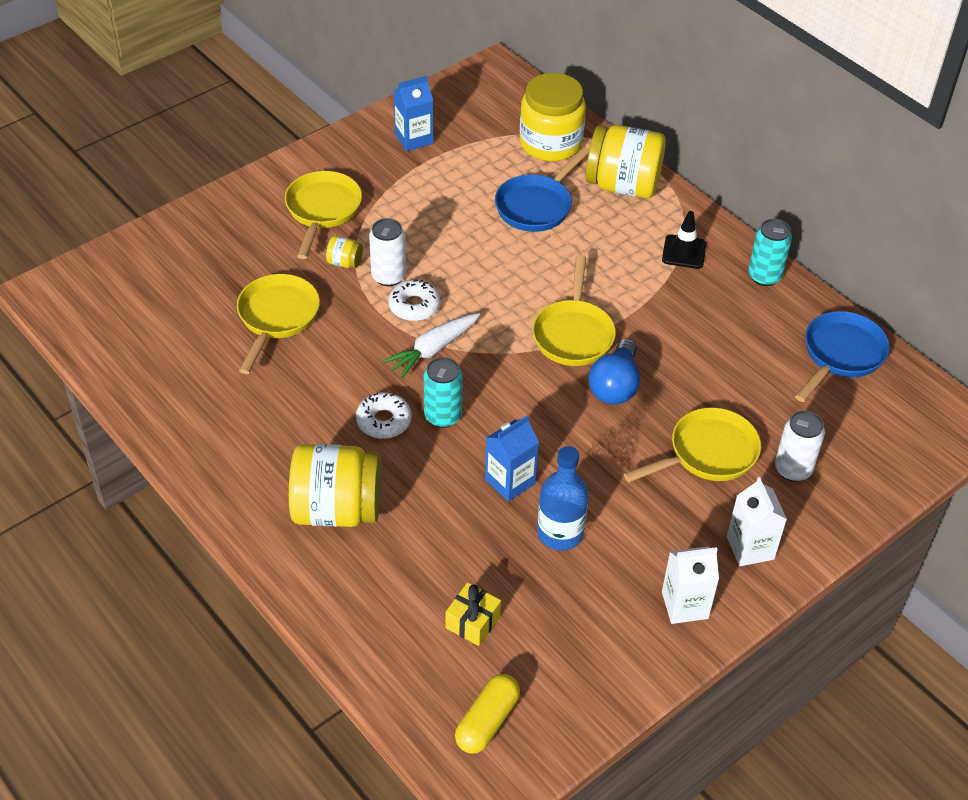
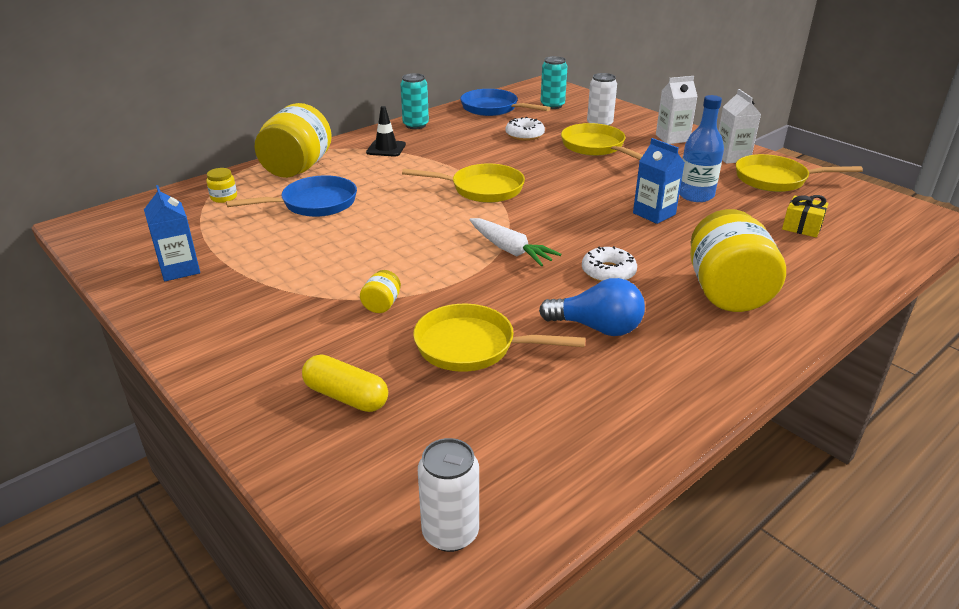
camera: 90 degrees left, 15 degrees down
(322, 210) = (287, 325): yellow pan -> yellow pan (775, 179)
(388, 276) = (406, 277): white can -> white can (450, 533)
(414, 306) = (450, 261): white donut -> white donut (524, 135)
(443, 416) = (592, 243): turquoise can -> turquoise can (552, 105)
(487, 721) = (883, 220): yellow capsule -> yellow capsule (346, 396)
(536, 206) = (314, 204): blue pan -> blue pan turned 60 degrees counterclockwise
(550, 143) = (224, 197): yellow jar -> yellow jar, size x0.42
(615, 386) = (538, 174): blue light bulb -> blue light bulb (597, 327)

